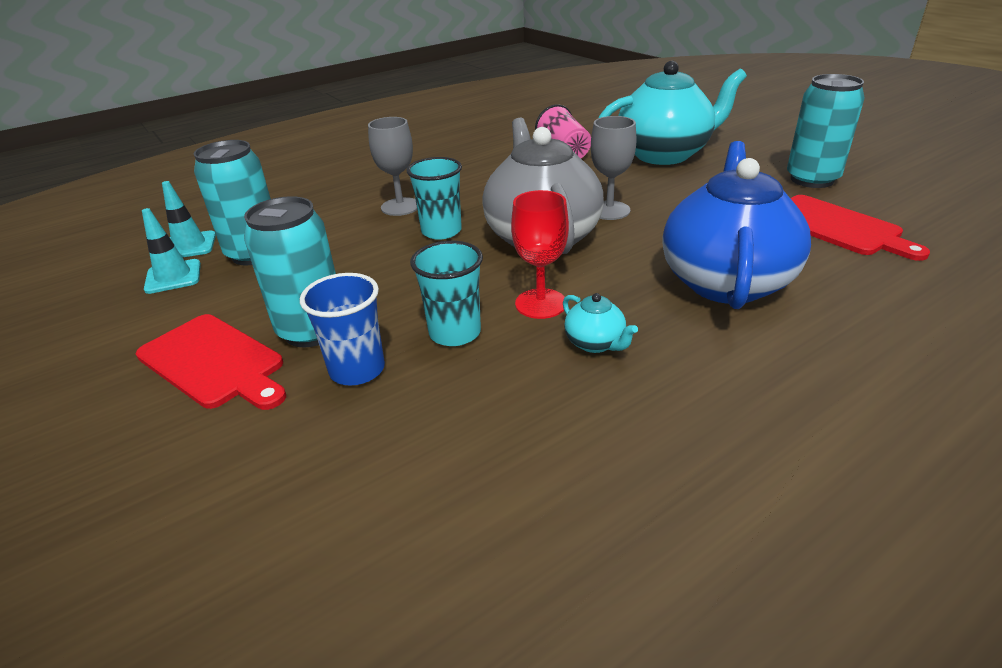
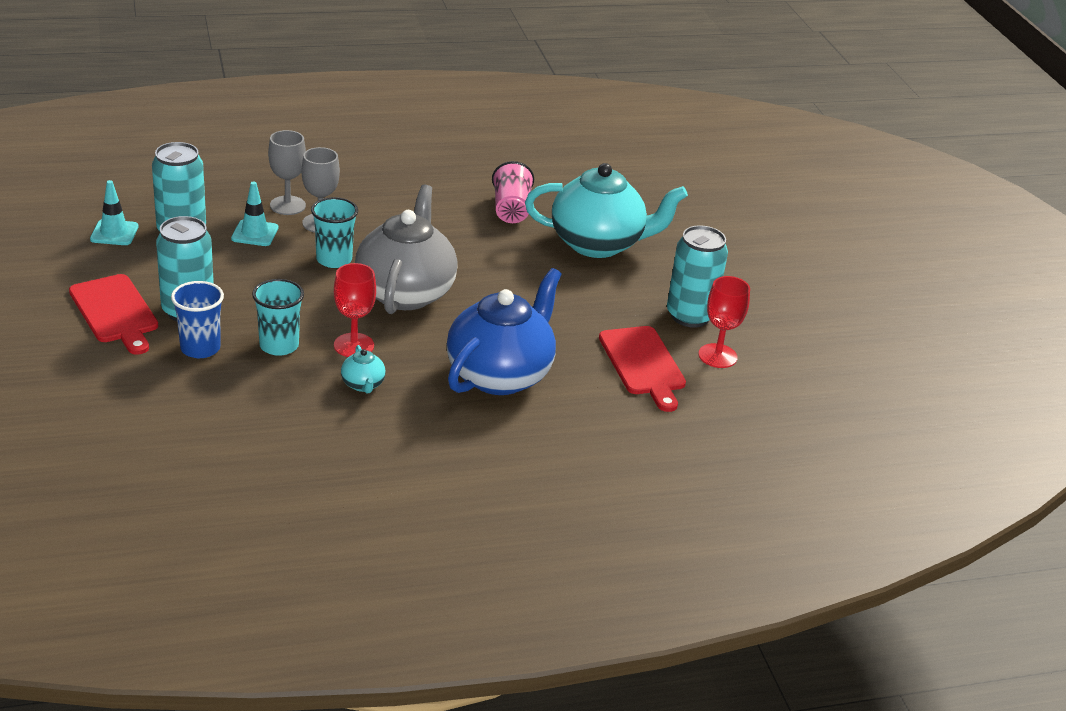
camera: 15 degrees right, 0 degrees up
(189, 246) = (137, 207): turquoise traffic cone -> turquoise traffic cone (255, 233)
(609, 210) = (483, 286): grey goblet -> grey goblet (287, 205)
(883, 200) = (717, 356): none -> red goblet

